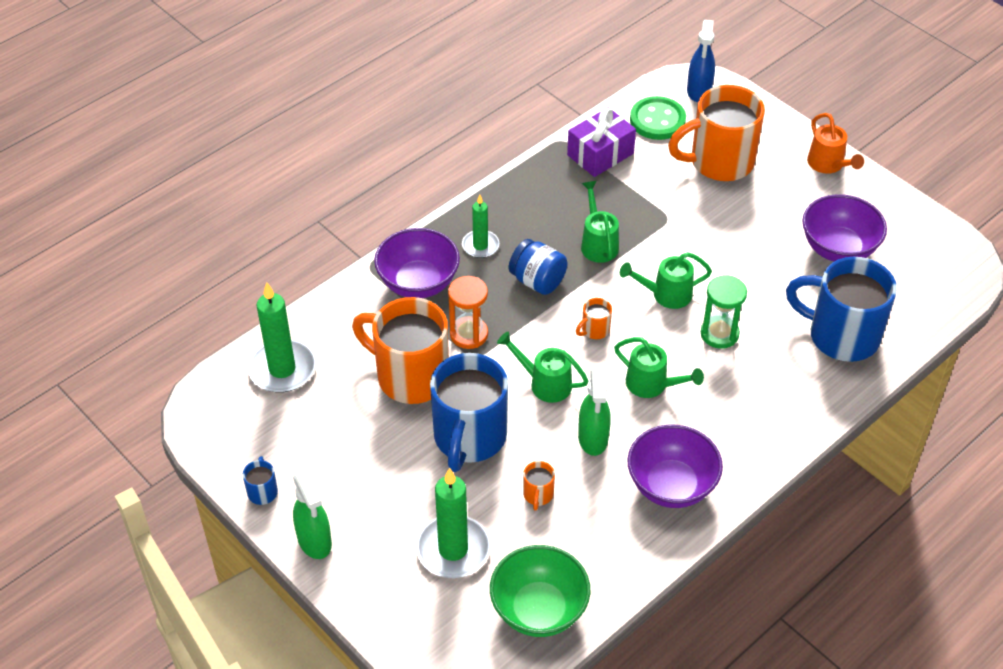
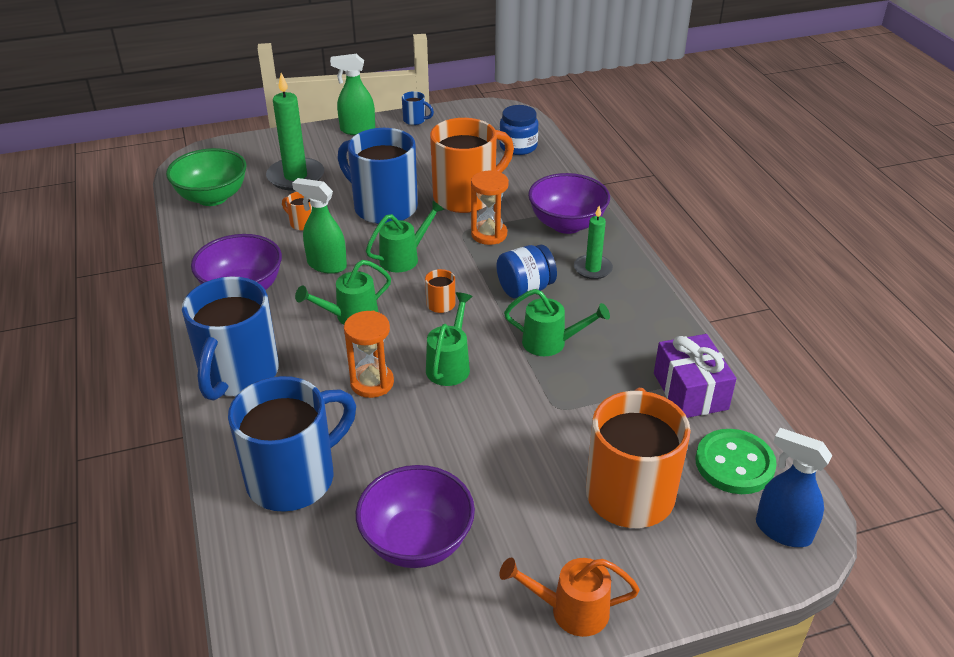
camera: 115 degrees right, 10 degrees down
(282, 369) = (518, 146): green candle -> blue jar
(719, 334) = (372, 383): green hourglass -> orange hourglass
(773, 426) = (238, 375): none -> blue mug

